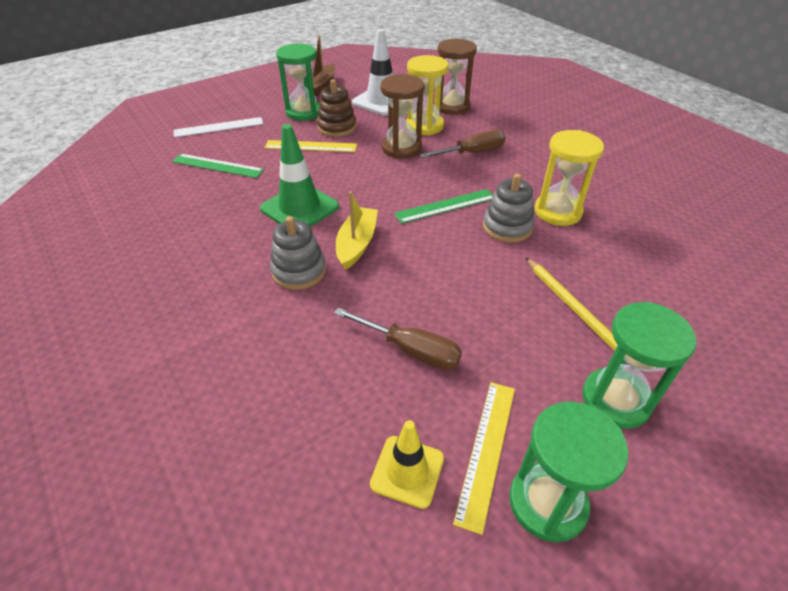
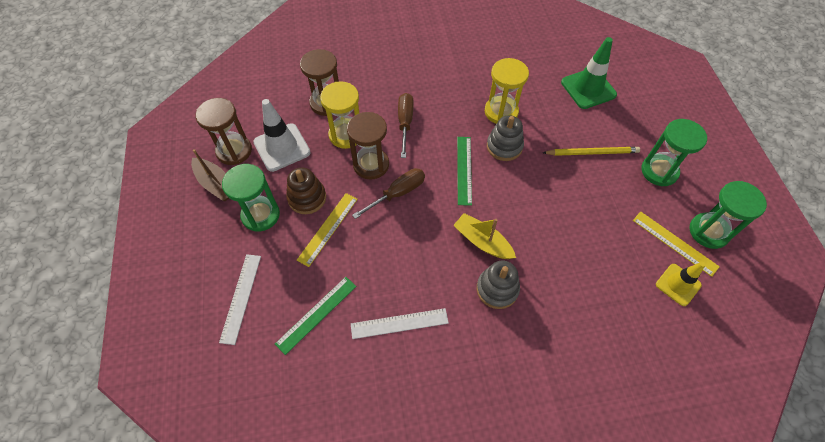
camera: 65 degrees left, 15 degrees up
(226, 213) = (399, 323): none -> white ruler
(300, 208) = (419, 265): green traffic cone -> green traffic cone (588, 88)
(360, 83) = (234, 151): none -> brown hourglass
(410, 349) = (595, 249): brown screwdriver -> brown screwdriver (397, 193)

